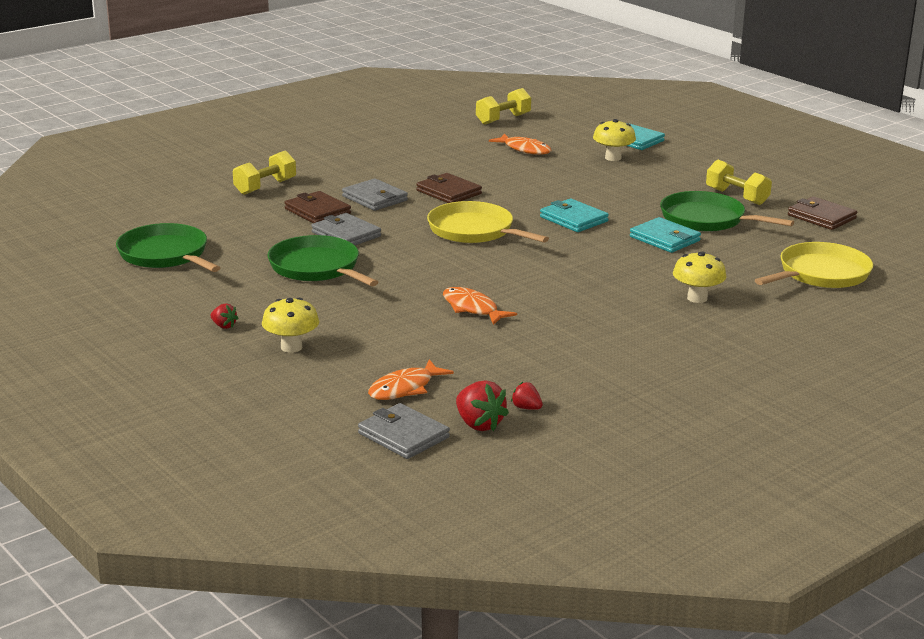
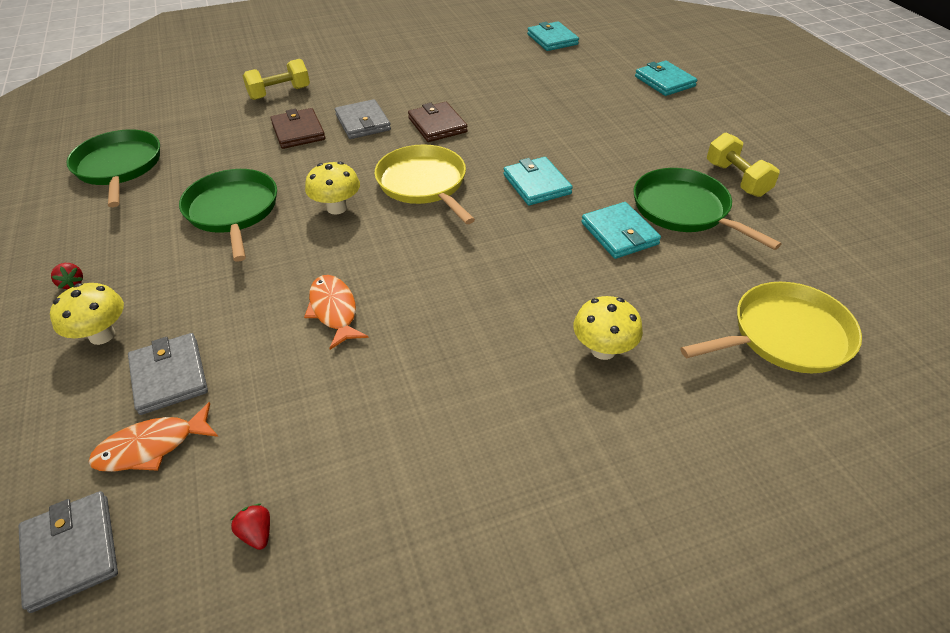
camera: 20 degrees right, 20 degrees up
(346, 234) = (298, 167): grey wallet -> grey wallet (169, 376)
(479, 424) = (175, 554): red strawberry -> none
(503, 119) = (552, 39): yellow dumbbell -> turquoise wallet
(525, 149) = (548, 79): orange fish -> none
(613, 158) = (629, 102): yellow mushroom -> yellow mushroom (337, 208)
(821, 217) = (826, 229): brown wallet -> none

